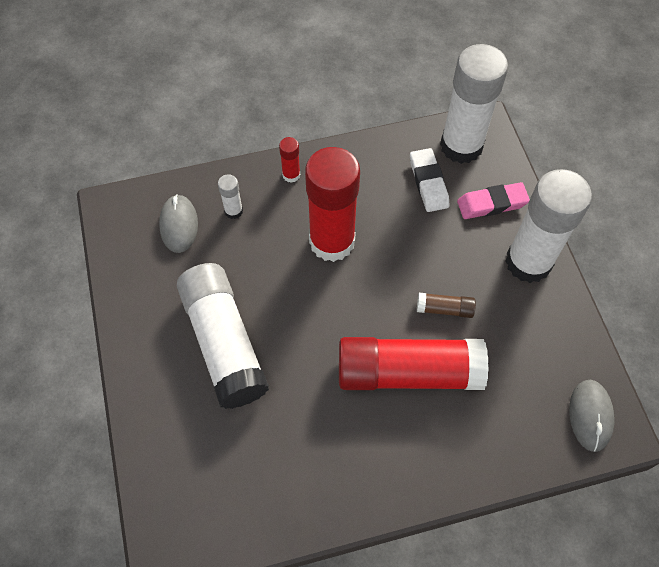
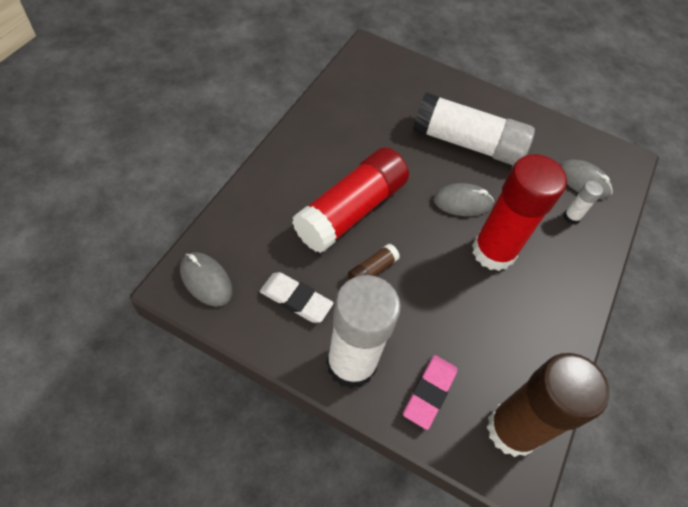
camera: 125 degrees right, 5 degrees down
(291, 175) = (579, 275): red glue stick -> none
(303, 297) = (462, 202): none -> grey mouse
(428, 183) = (493, 363): white eraser -> white eraser (296, 300)
(461, 146) = (512, 429): white glue stick -> brown glue stick

